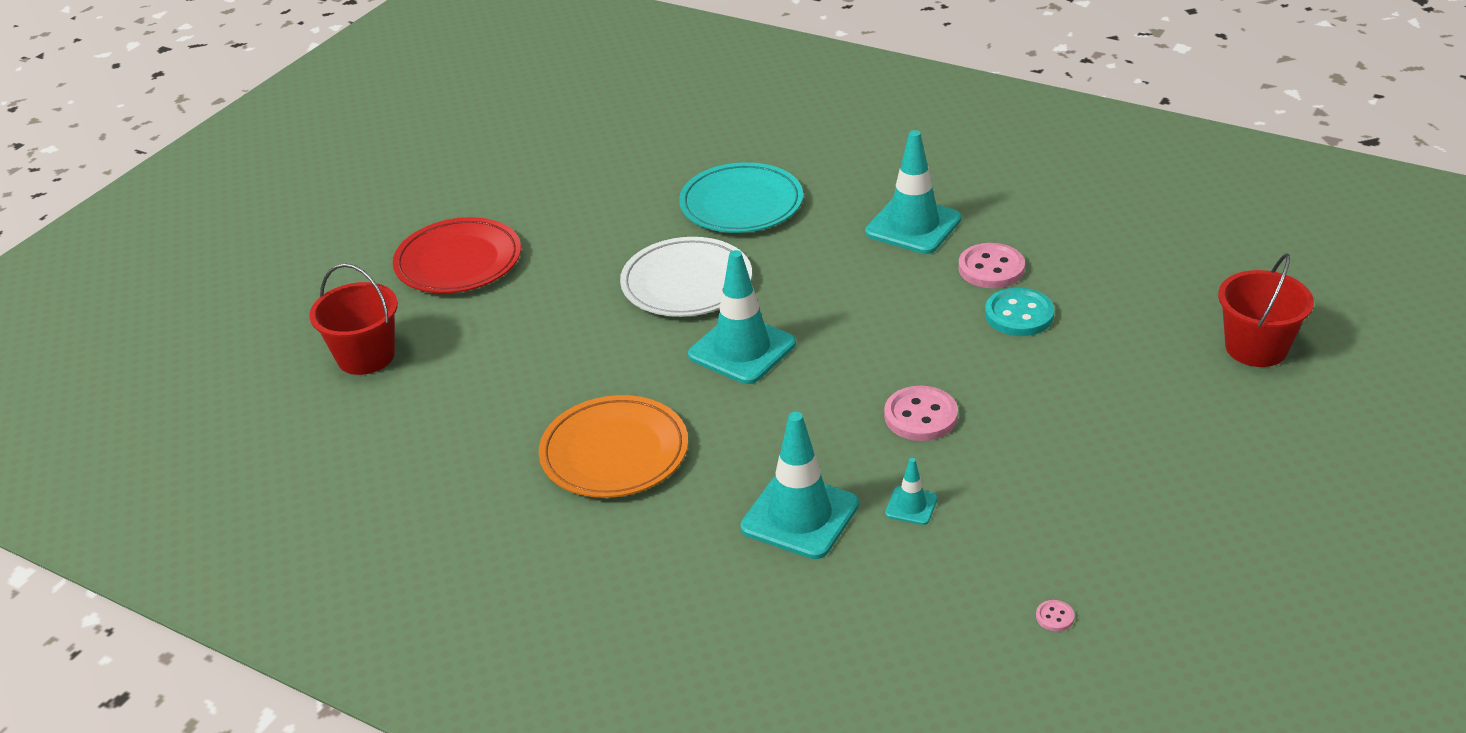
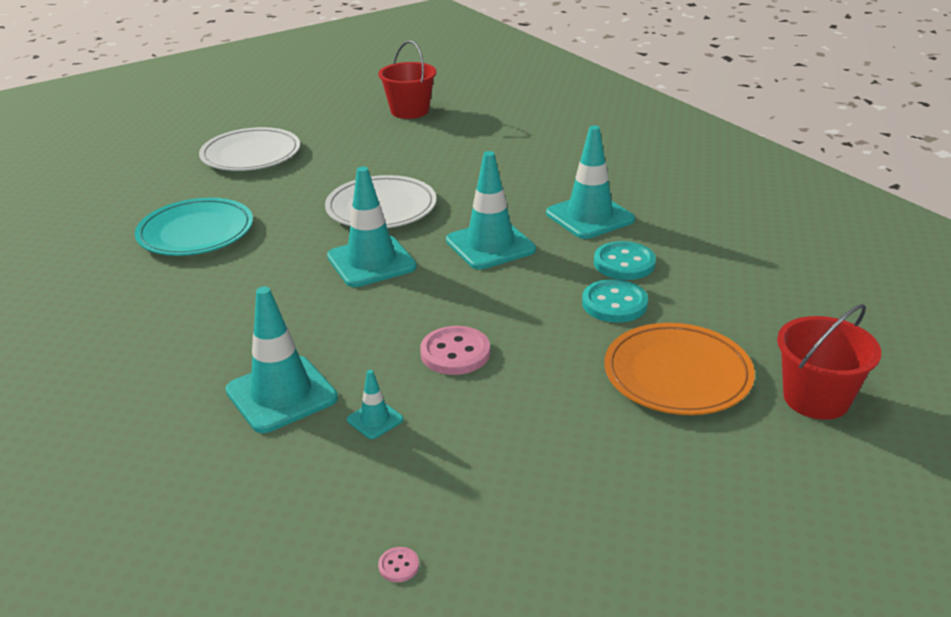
camera: 25 degrees right, 5 degrees down
(366, 356) = (130, 192): red bucket -> red bucket (409, 111)
(458, 262) = (251, 155): red plate -> white plate
(614, 452) = (206, 301): orange plate -> orange plate (677, 374)
(741, 204) = (475, 169): turquoise plate -> turquoise plate (196, 232)
(845, 290) = (490, 245): none -> turquoise traffic cone
(991, 268) = (624, 263): pink button -> turquoise button

